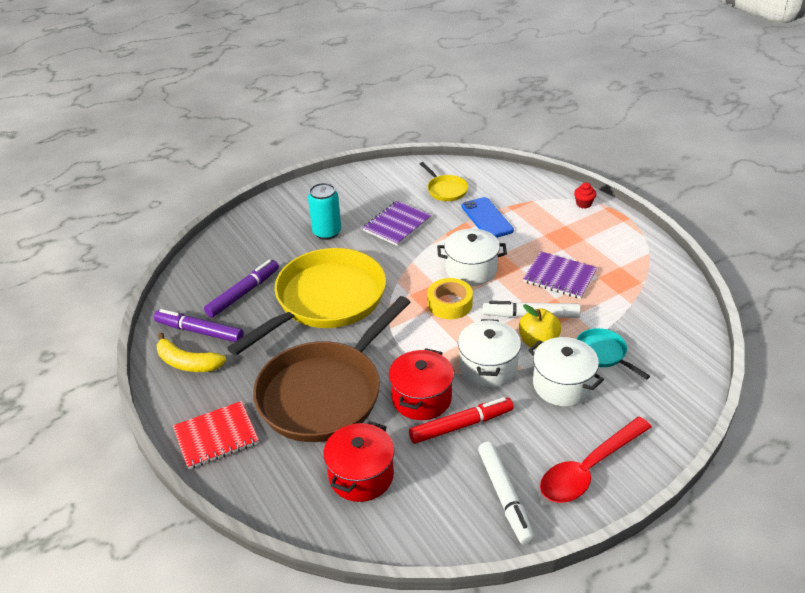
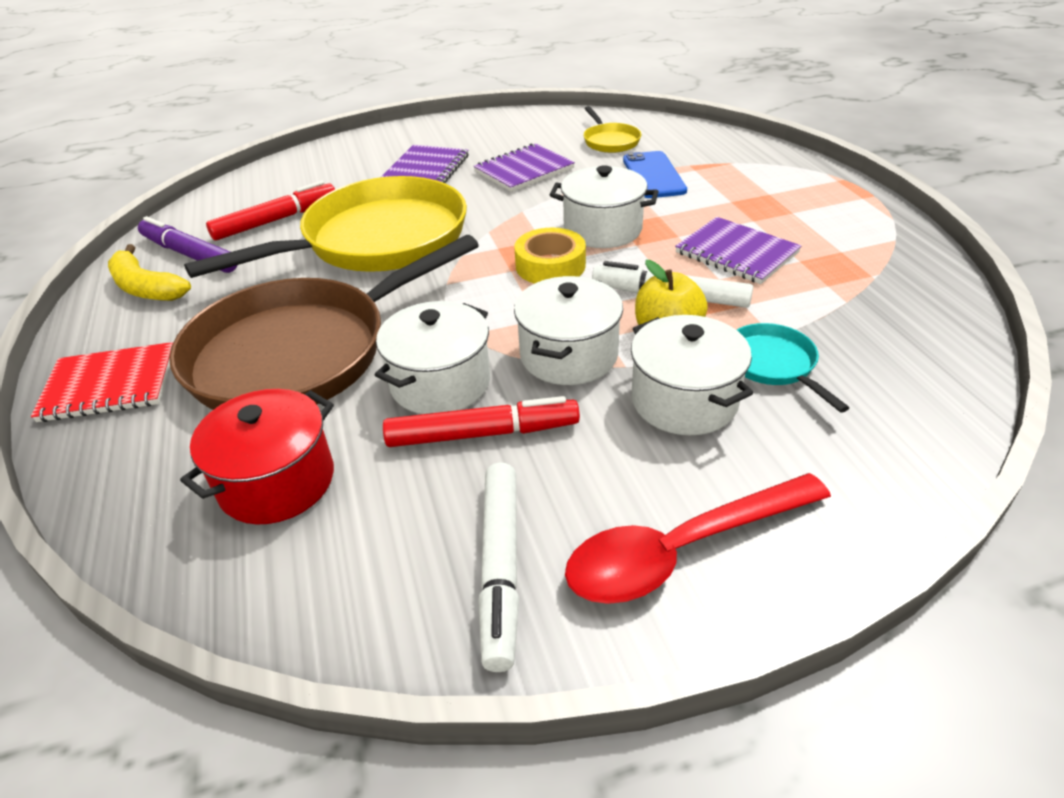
camera: 15 degrees right, 0 degrees up
(243, 293) = (276, 220): purple marker -> red marker
(327, 232) = (426, 169): turquoise can -> purple notebook
(421, 398) = (440, 383): red pot -> white pot
(583, 204) = (806, 173): red cupcake -> none

